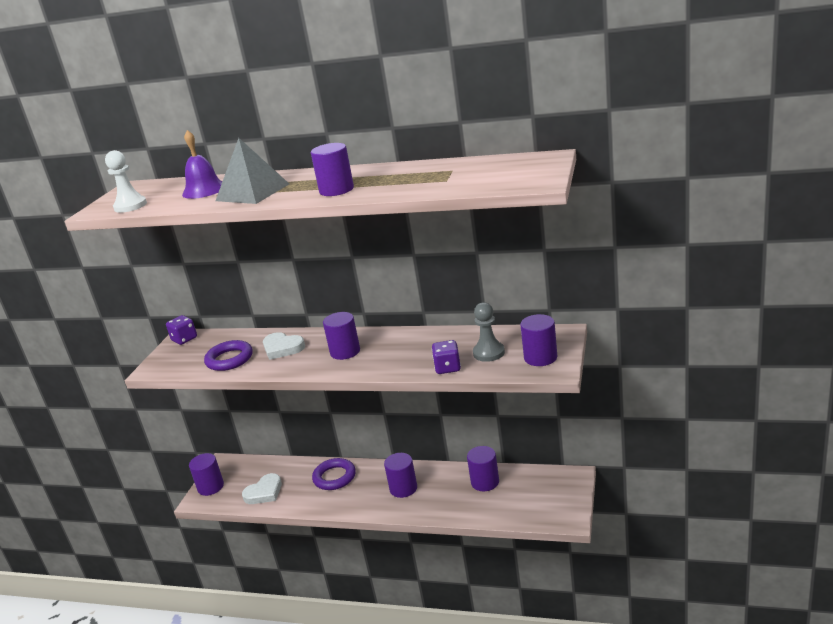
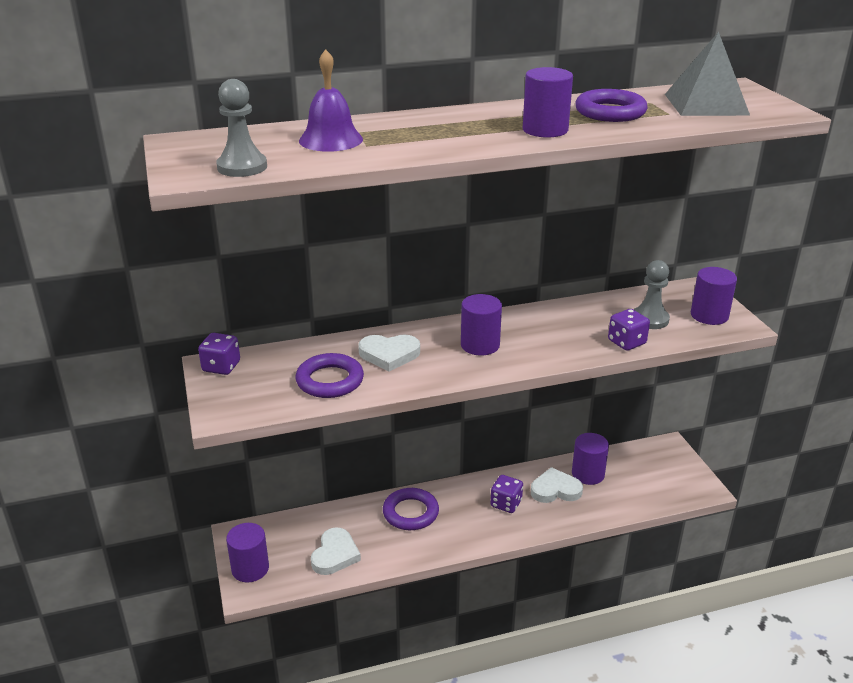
camera: 35 degrees left, 5 degrees up
(130, 206) = (242, 167): white pawn -> grey pawn
(252, 192) = (420, 138): grey pyramid -> grey pyramid (705, 104)
(403, 488) = (506, 504): purple cylinder -> purple dice
(406, 177) = (610, 112): none -> purple ring
(448, 487) = (555, 490): none -> white heart

